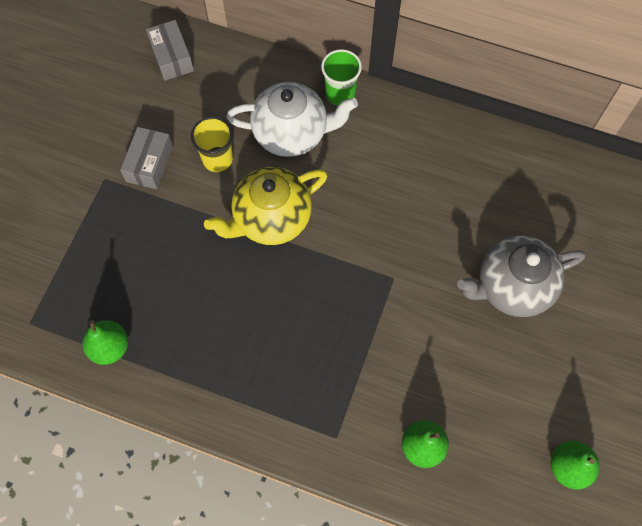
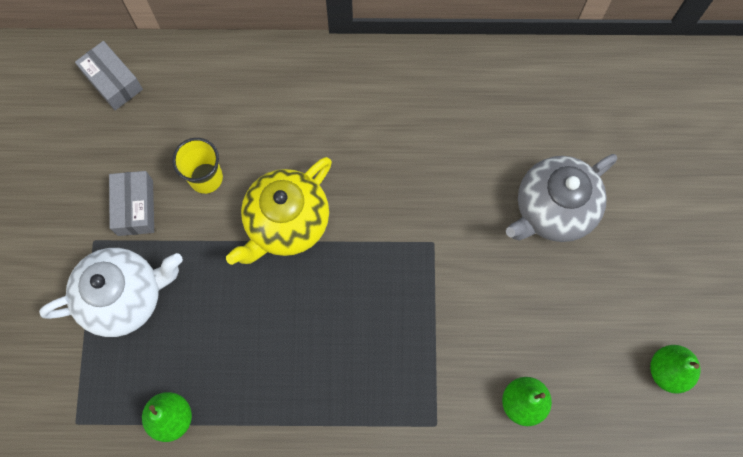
camera: 20 degrees left, 5 degrees up
(292, 133) = (274, 124): white teapot -> white teapot (125, 297)
(340, 94) = (308, 63): green cup -> none

